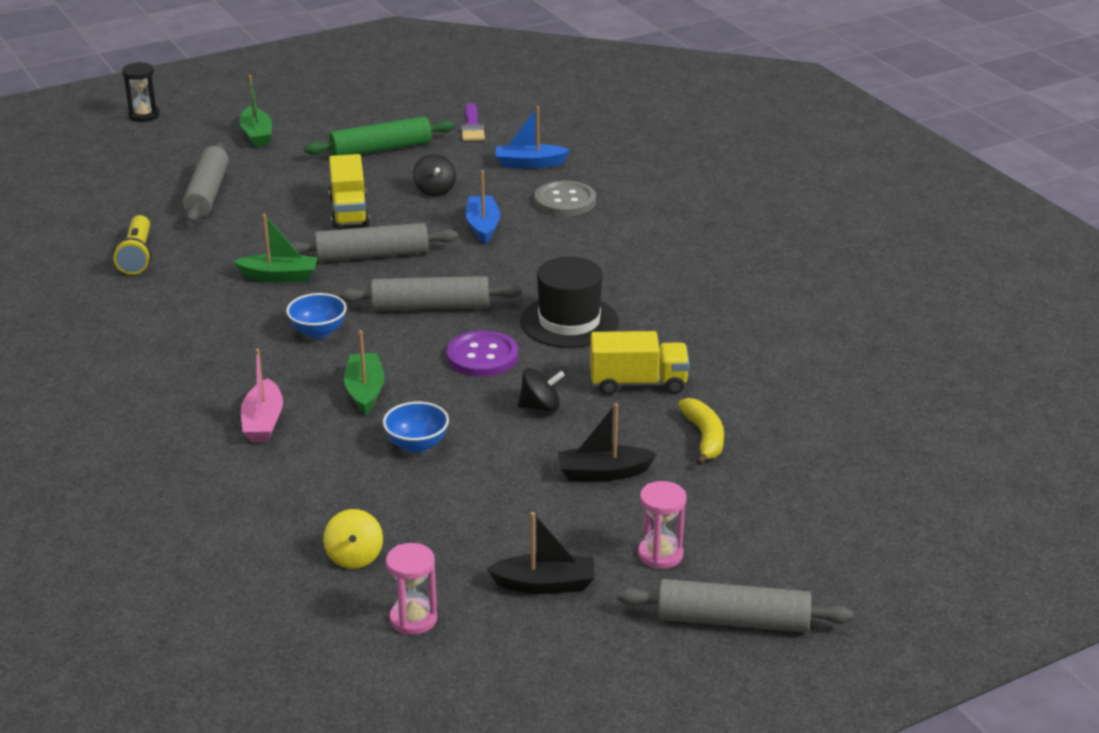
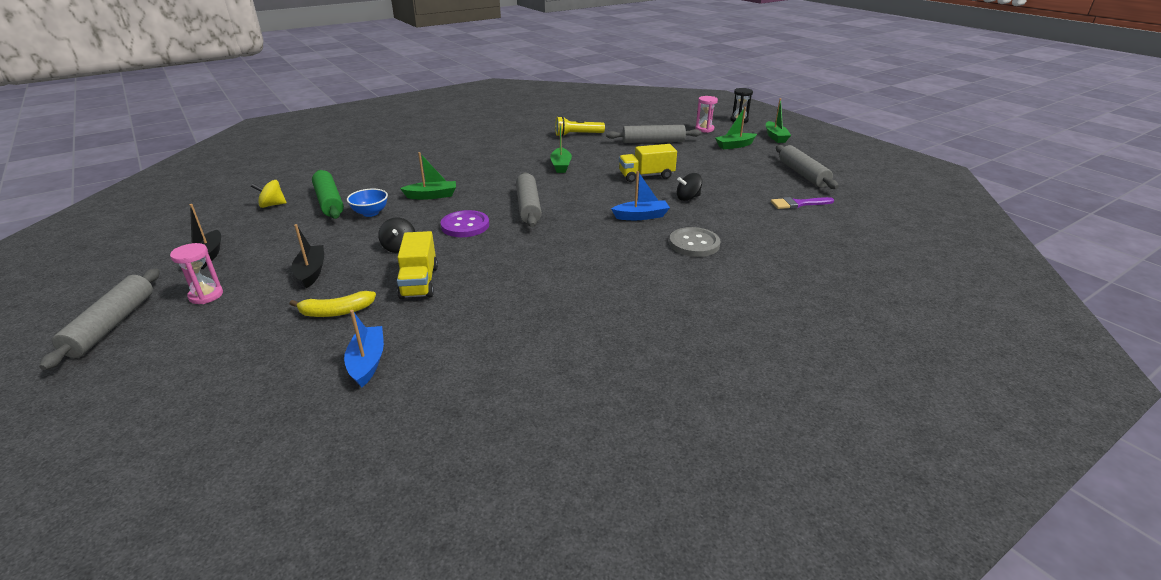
camera: 85 degrees right, 0 degrees up
(235, 102) = (775, 137): none -> green boat
(263, 422) = (408, 175): pink boat -> none
(318, 332) = (499, 179): blue bowl -> none
(372, 255) = (591, 186): grey rolling pin -> grey rolling pin (802, 174)
(381, 149) = (739, 178): green rolling pin -> green rolling pin (329, 202)
(413, 619) = (206, 223): pink hourglass -> pink hourglass (704, 129)
(529, 164) = (750, 227): blue boat -> blue boat (367, 362)
(569, 321) = (509, 253): black hat -> none

